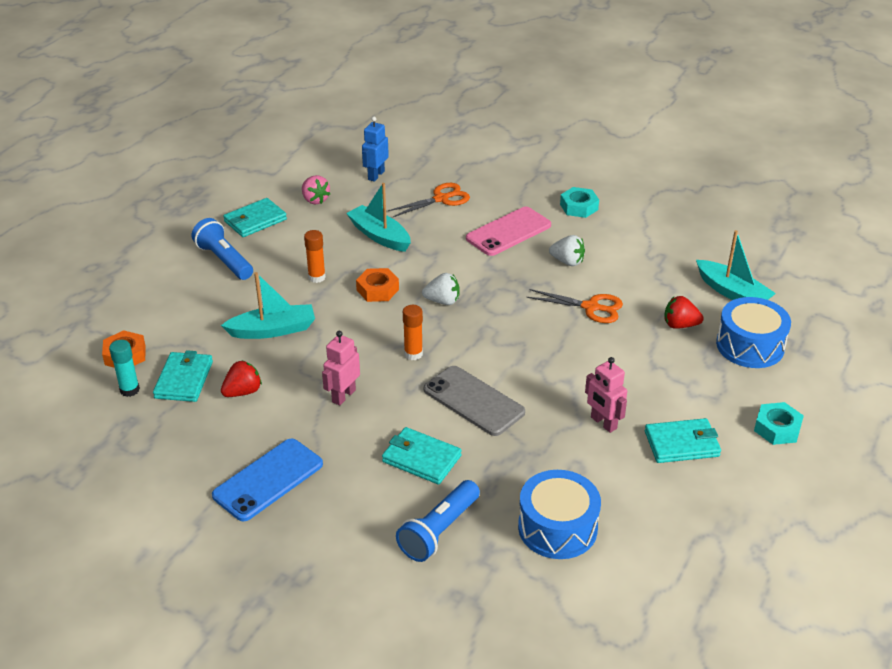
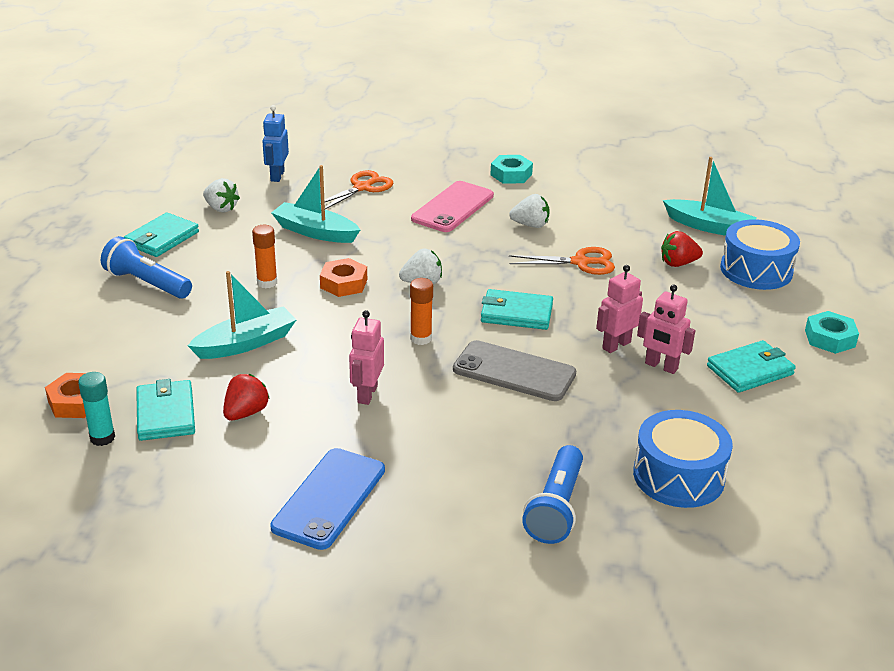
camera: 20 degrees left, 5 degrees down
(315, 200) = (221, 208): pink strawberry -> white strawberry
(421, 458) = (492, 439): turquoise wallet -> turquoise wallet (516, 313)
(575, 394) = (616, 345): none -> pink robot

